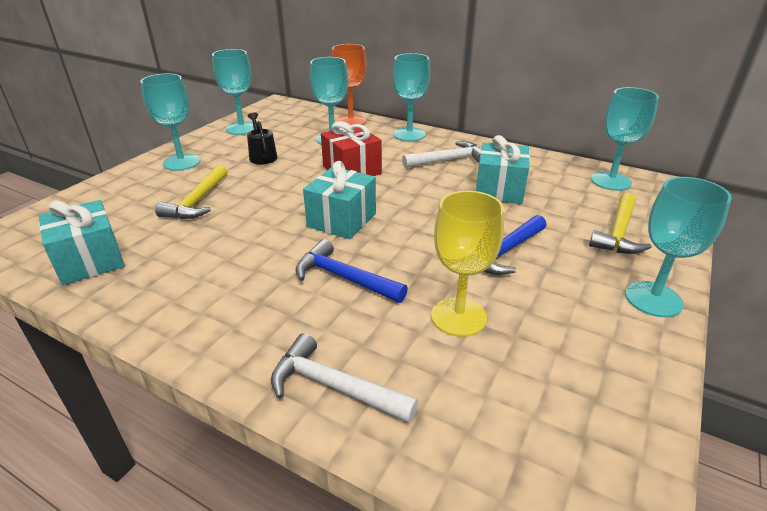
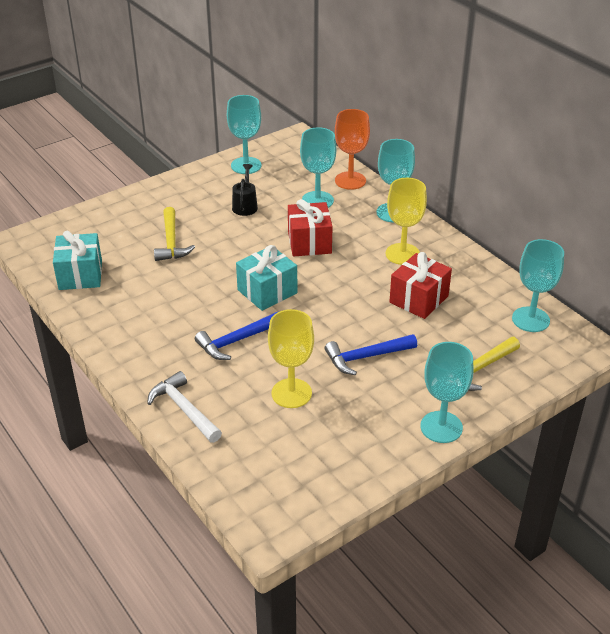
camera: 25 degrees right, 5 degrees up
(181, 162) = (177, 195): turquoise goblet -> none
(197, 201) = (171, 242): yellow hammer -> yellow hammer turned 45 degrees counterclockwise
(344, 278) = (236, 341): blue hammer -> blue hammer turned 90 degrees counterclockwise
(448, 160) = (402, 254): white hammer -> yellow goblet
(499, 190) = (418, 299): turquoise gift -> red gift

